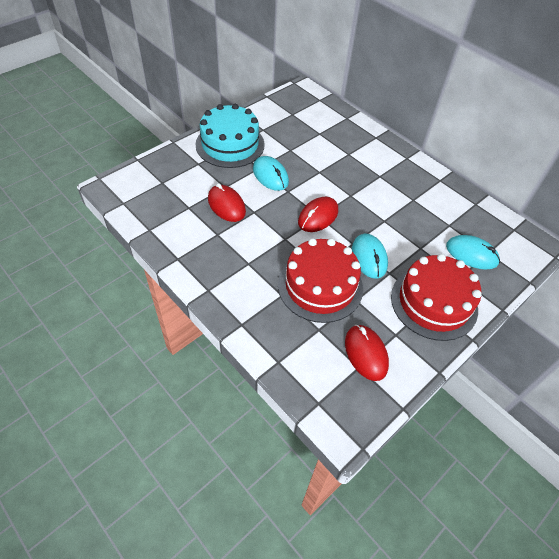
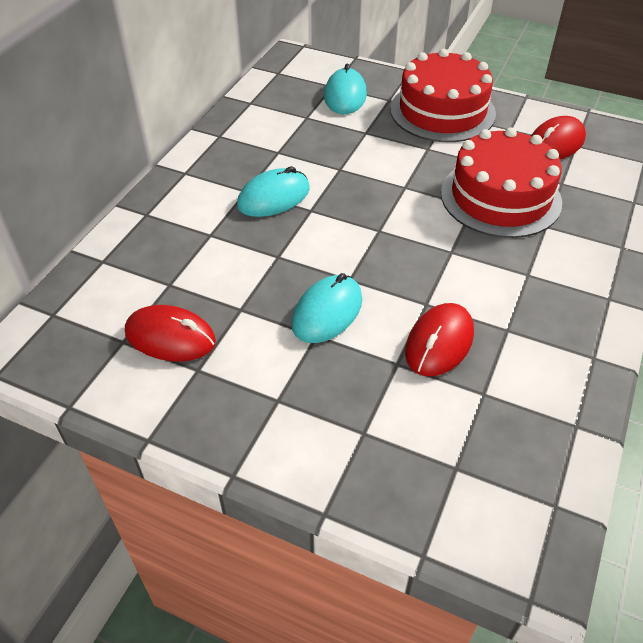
camera: 110 degrees left, 5 degrees down
(230, 144) = (275, 404): turquoise cake -> none
(318, 216) = (381, 231): red mouse -> red mouse (170, 337)
(369, 257) = (418, 168): turquoise mouse -> turquoise mouse (273, 197)

